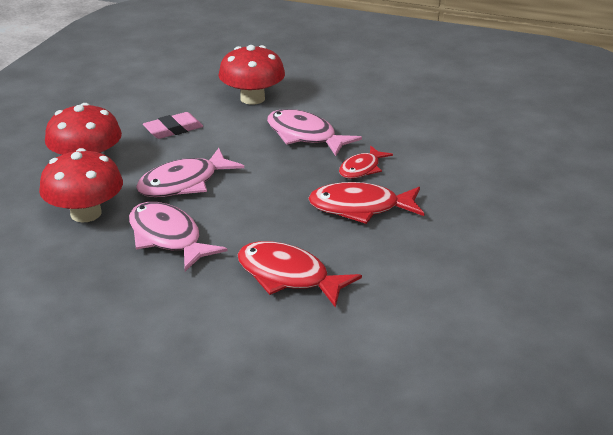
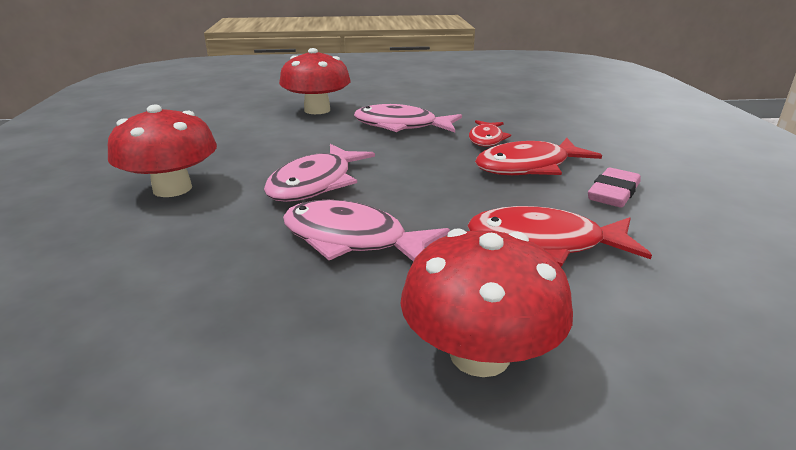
camera: 25 degrees left, 5 degrees down
(86, 213) = (212, 239): red mushroom -> red mushroom (479, 354)
(173, 129) = (256, 143): pink eraser -> pink eraser (613, 193)

